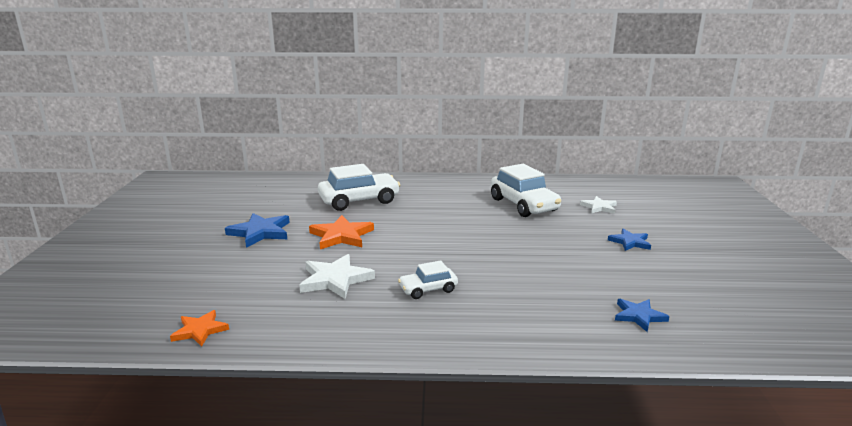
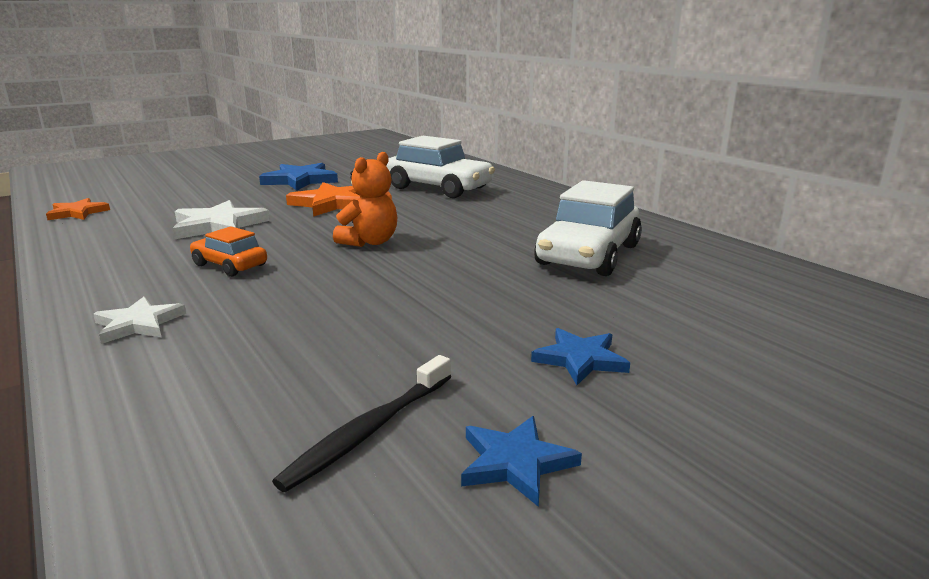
camera: 55 degrees right, 0 degrees up
(428, 289) = (230, 265): white car -> orange car
(438, 243) = (370, 242): none -> orange teddy bear
(599, 207) = (696, 305): white star -> white star (139, 324)
(639, 316) = (255, 423): blue star -> blue star (515, 462)
(660, 294) = (369, 431): none -> black toothbrush

